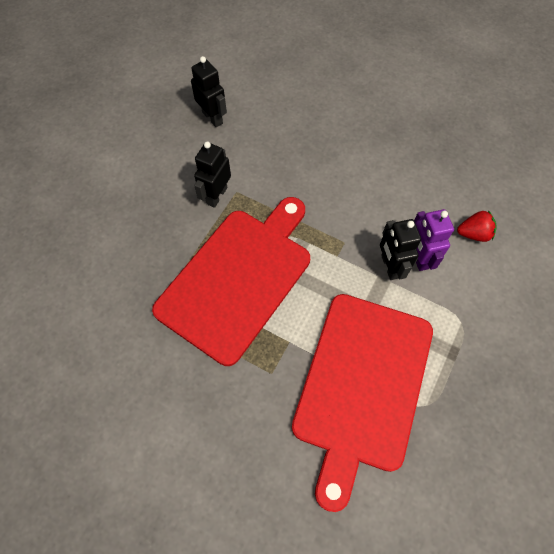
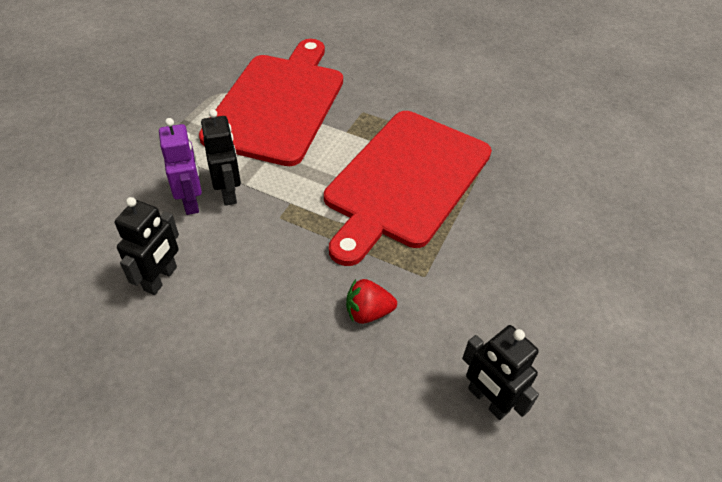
camera: 175 degrees right, 15 degrees down
(216, 196) = (451, 270): black robot -> black robot (161, 279)
(473, 234) = (110, 227): red strawberry -> red strawberry (368, 312)

